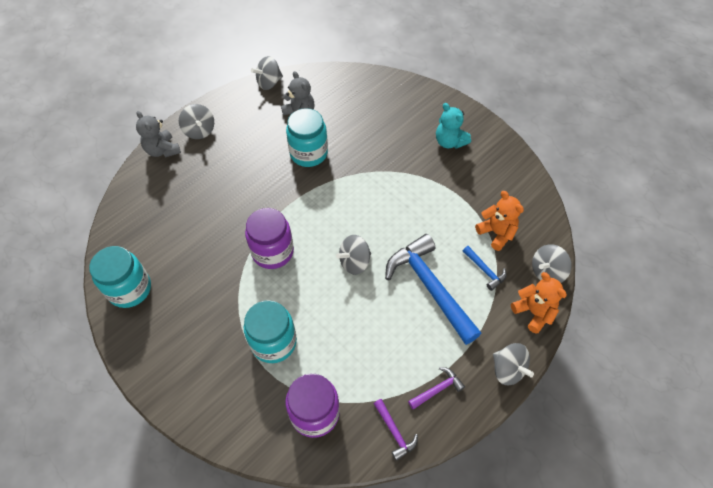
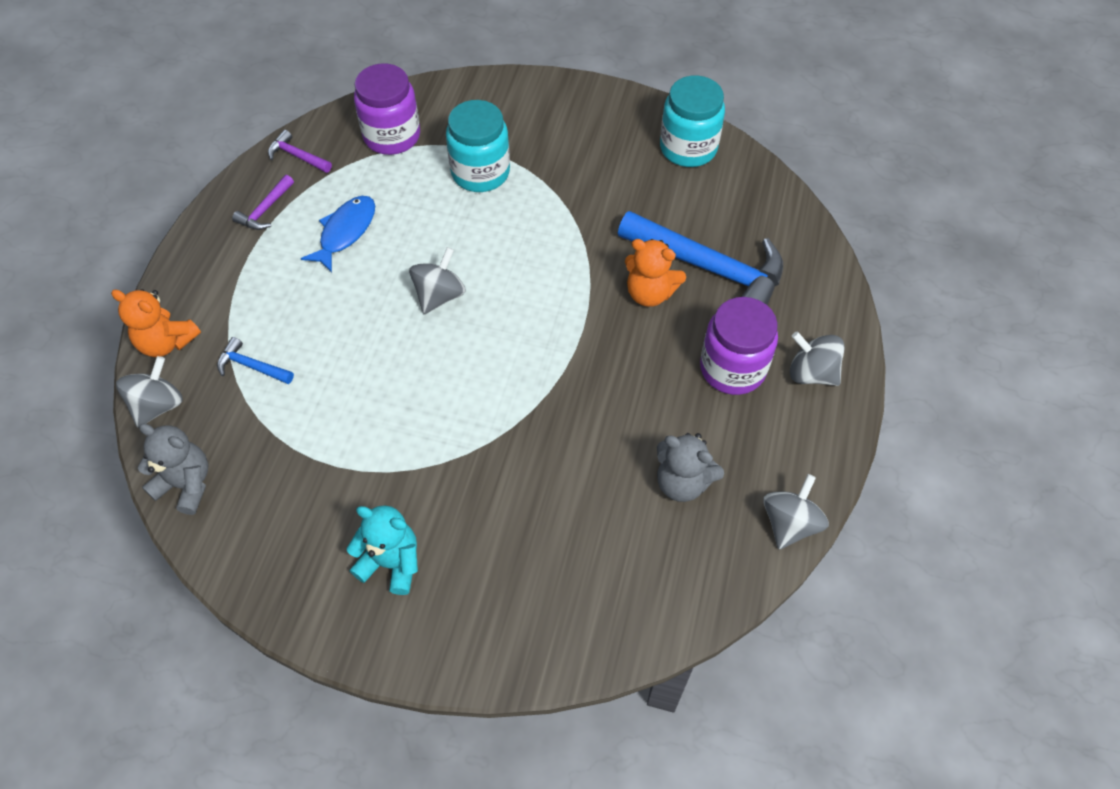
camera: 150 degrees right, 0 degrees up
(162, 150) = (831, 317): grey teddy bear -> grey teddy bear (186, 484)
(272, 252) = (556, 259): purple jar -> purple jar (732, 368)
(308, 153) = (614, 420): turquoise jar -> none
(389, 339) = (345, 232): none -> blue fish
(430, 287) = (321, 311): blue hammer -> blue hammer (709, 268)
(496, 233) = (251, 430): orange teddy bear -> orange teddy bear (650, 293)
(508, 369) = (185, 263): grey spinning top -> none

